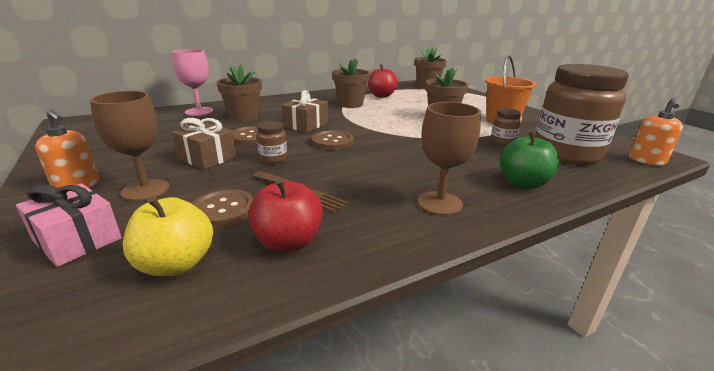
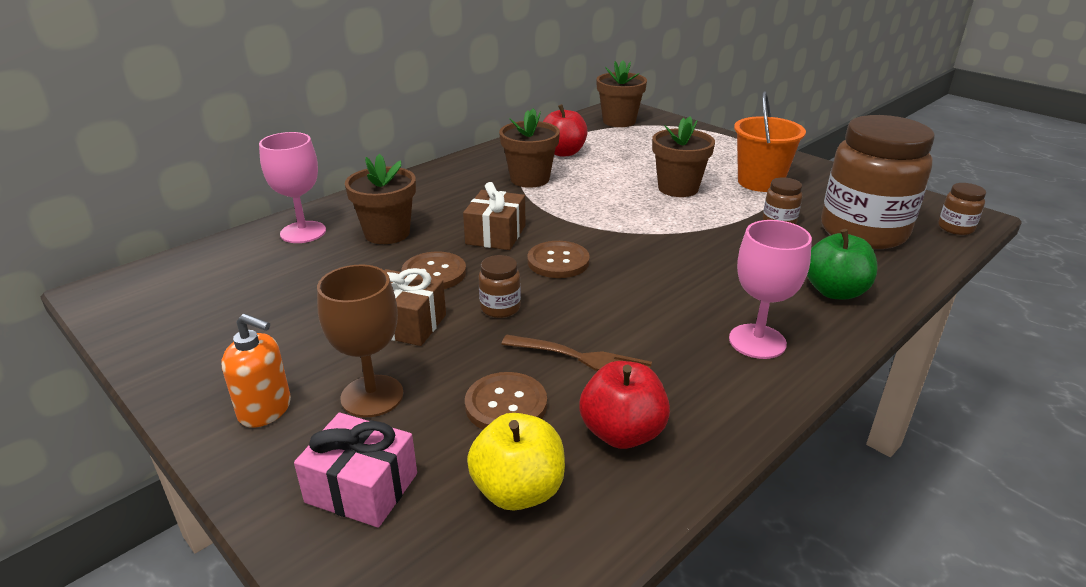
camera: 15 degrees left, 5 degrees up
(439, 203) = (757, 341): brown goblet -> pink goblet
(646, 160) = (955, 228): orange soap dispenser -> brown jar

